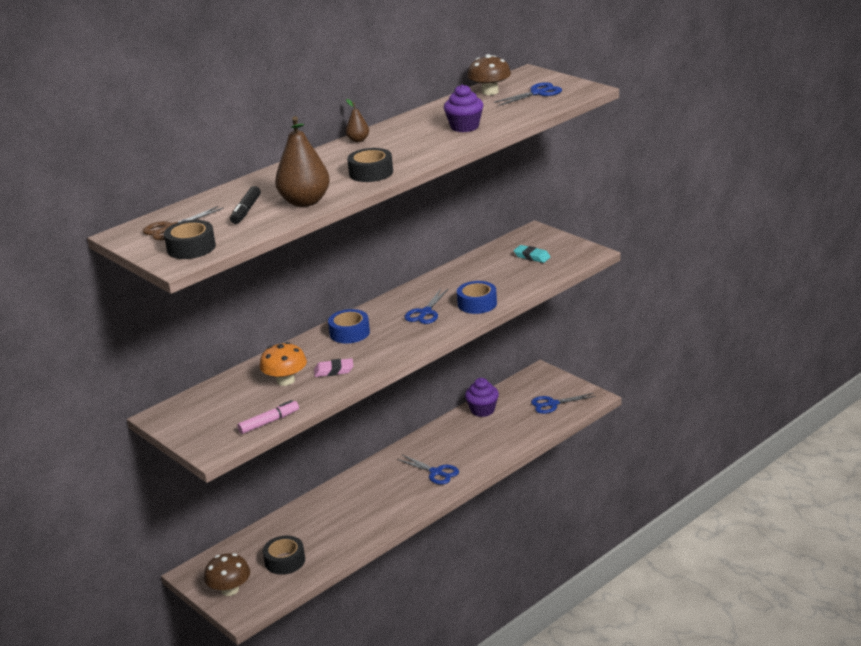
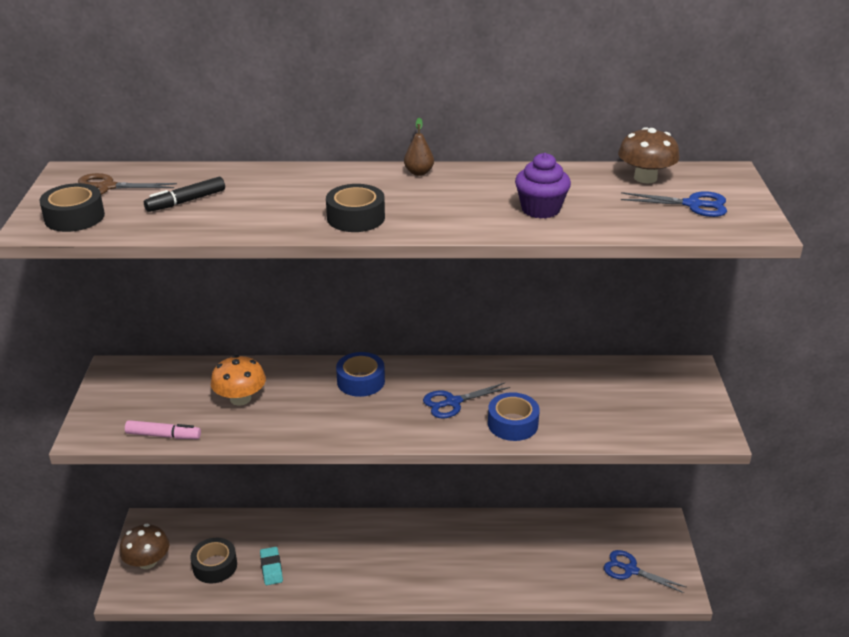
camera: 40 degrees right, 5 degrees up
(305, 202) = (243, 219): brown pear -> none
(334, 371) = (288, 415): pink eraser -> none
(436, 472) = (434, 568): blue scissors -> none
(482, 410) = (557, 529): purple cupcake -> none
(532, 256) = (646, 400): turquoise eraser -> turquoise eraser (271, 568)

